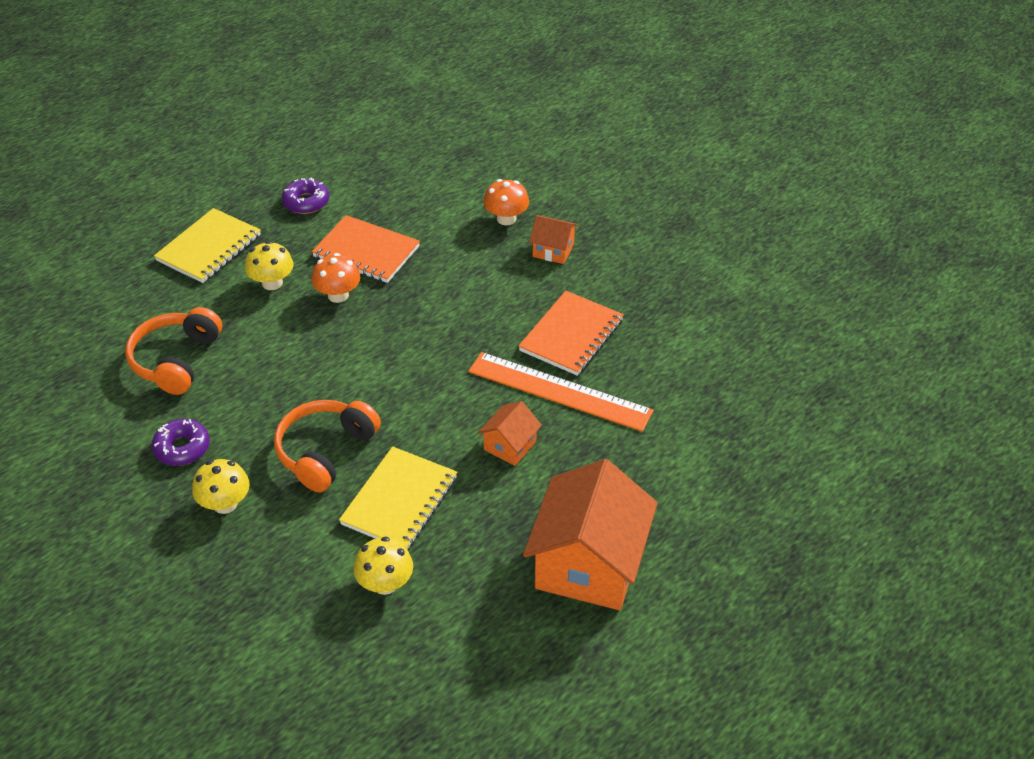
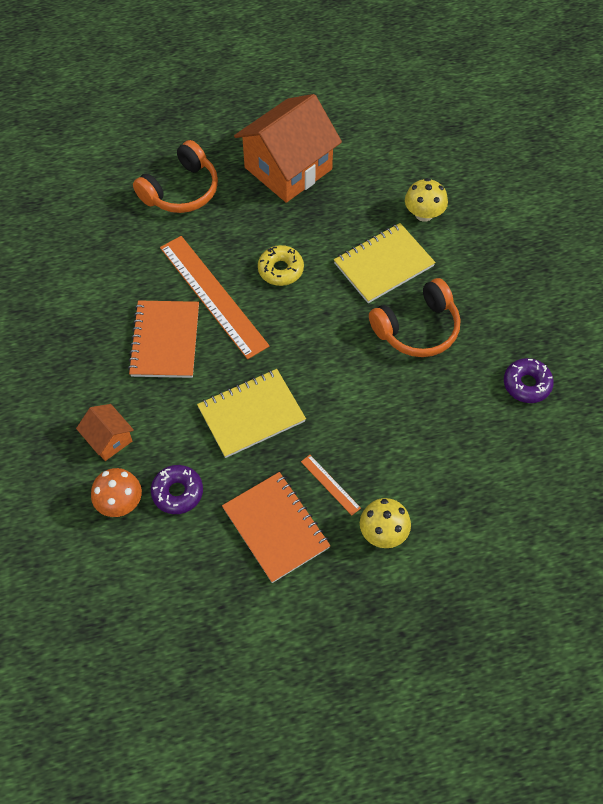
camera: 150 degrees left, 15 degrees up
(176, 360) = (504, 479): orange headphones -> orange headphones (181, 190)
(209, 248) = (426, 617): yellow notebook -> yellow notebook (251, 414)
(225, 504) = (509, 320): yellow mushroom -> none
(306, 202) = (298, 637): purple donut -> purple donut (177, 492)
(338, 295) = (330, 484): orange mushroom -> orange ruler
(510, 445) = (280, 270): orange house -> yellow donut
(571, 335) = (165, 341): orange notebook -> orange notebook turned 60 degrees counterclockwise

